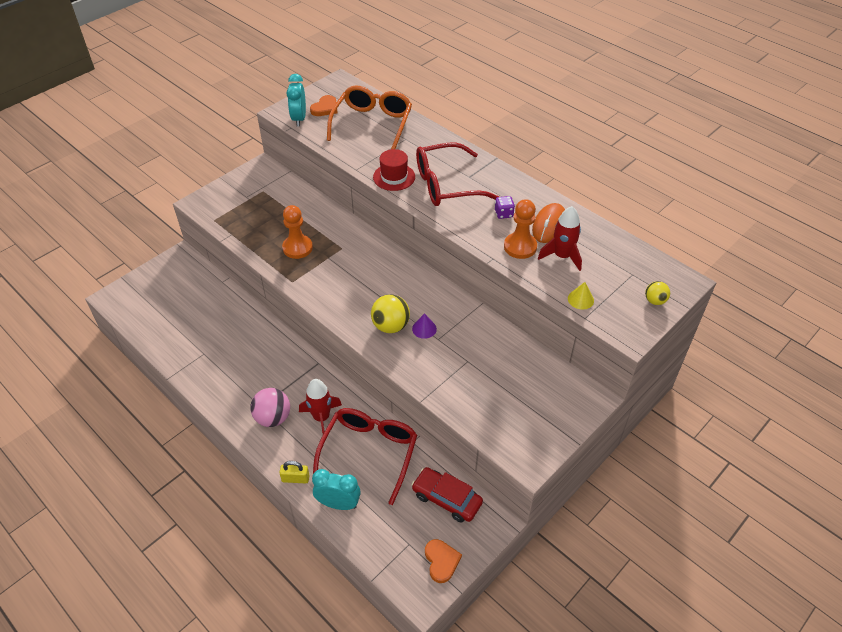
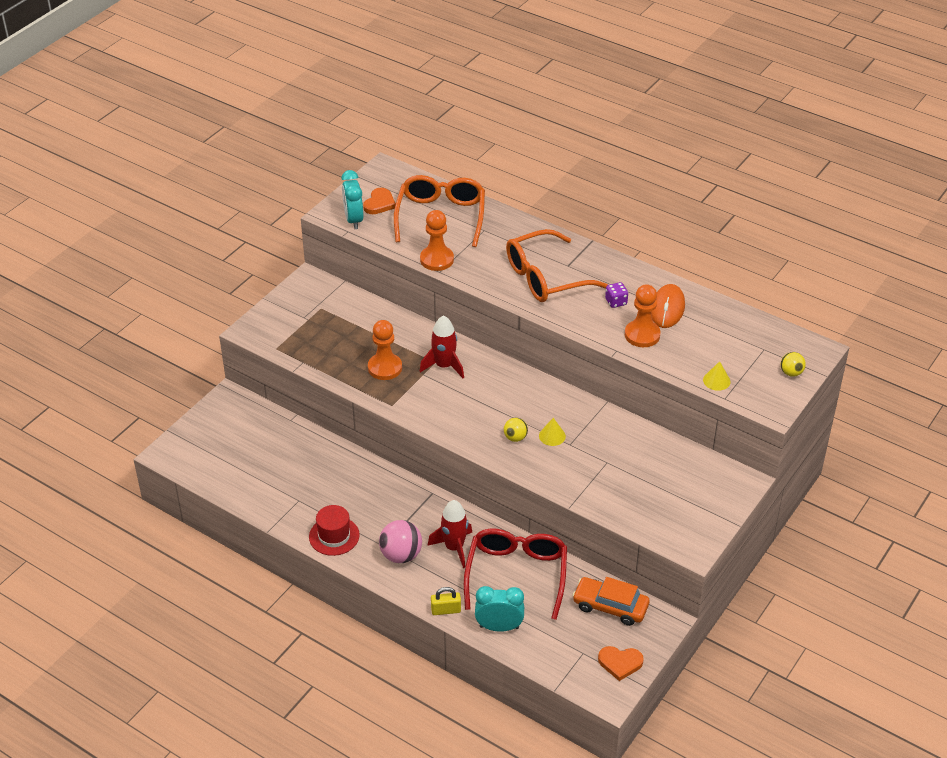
camera: 10 degrees left, 5 degrees down
(357, 159) = (437, 259): none -> orange pawn
(390, 326) = (515, 438): yellow ball -> yellow ball, size x0.57
(394, 177) = (485, 275): red hat -> red hat (334, 536)
(424, 329) = (552, 436): purple cone -> yellow cone
(441, 561) = (620, 663): orange heart -> orange heart turned 120 degrees clockwise
(446, 185) = (545, 278): red glasses -> orange glasses
(446, 499) = (610, 606): red car -> orange car
(562, 256) = (688, 339): red rocket -> red rocket (444, 366)

